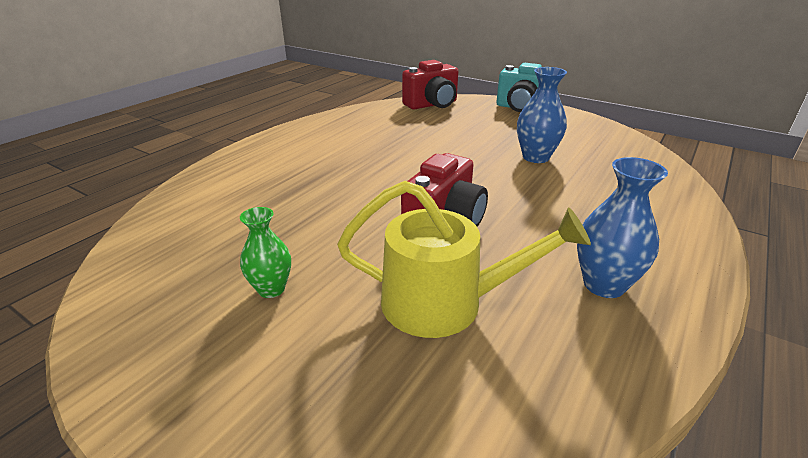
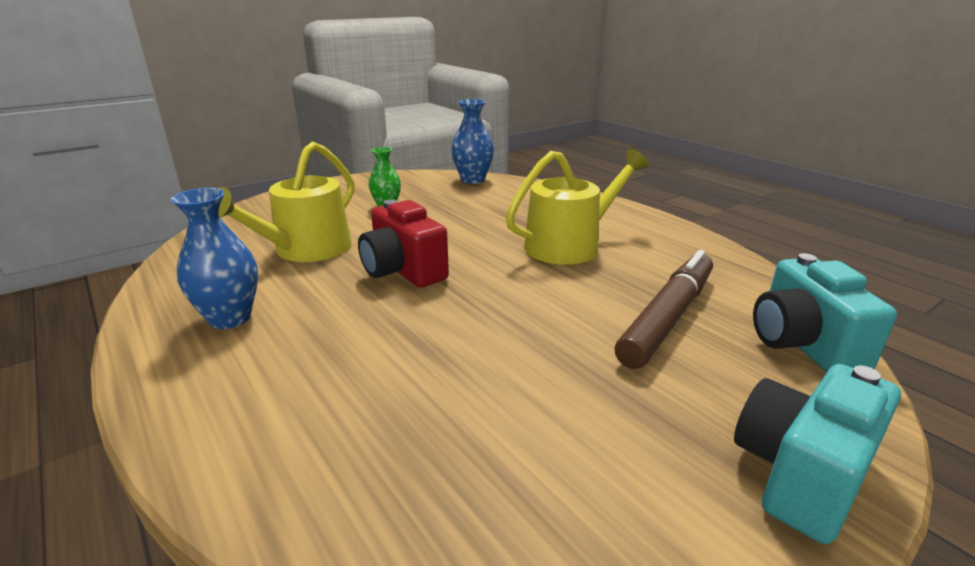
camera: 110 degrees right, 5 degrees down
(344, 161) = (569, 245): none -> yellow watering can
(432, 105) = (802, 345): red camera -> turquoise camera
(432, 128) = (667, 317): none -> brown marker
(536, 157) = (512, 383): blue vase -> blue vase (473, 180)

